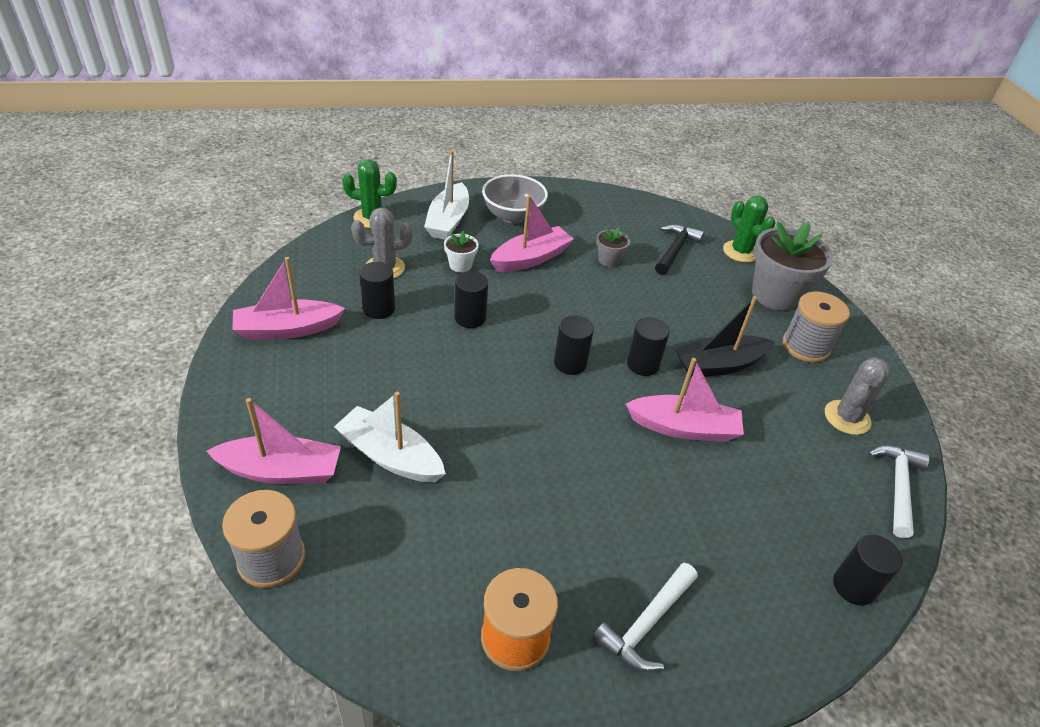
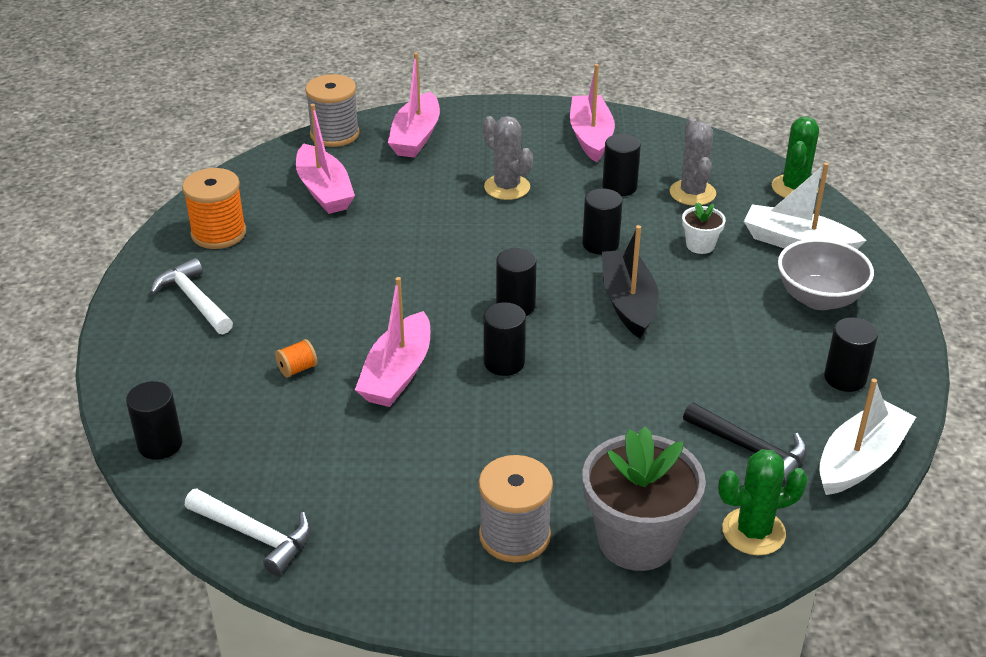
camera: 105 degrees right, 5 degrees down
(390, 456) = (415, 186): white boat -> white boat (860, 460)
(531, 258) = (718, 302): pink boat -> pink boat (324, 191)
(592, 212) = (845, 378): none -> black cylinder
(609, 260) = (719, 373): grey flower pot -> none
(709, 500) = (297, 369): none -> orange spool
(719, 365) = (492, 431): black boat -> black boat (628, 303)
(847, 417) = (373, 529): grey cactus -> grey cactus (507, 187)

